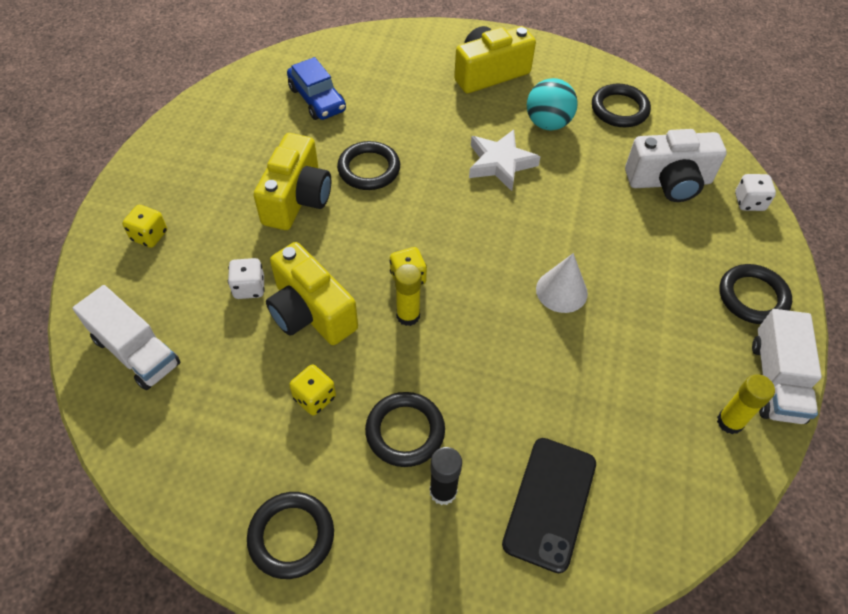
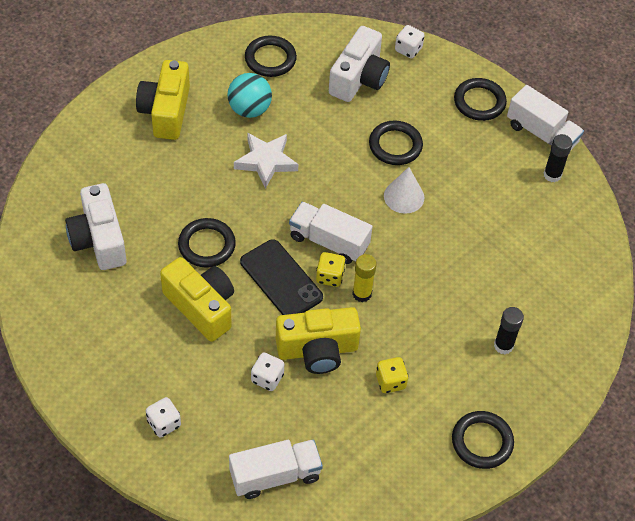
camera: 60 degrees left, 0 degrees up
(149, 236) = (164, 423): yellow dice -> white dice
(317, 99) = (99, 240): blue car -> white camera
(405, 431) = (449, 343): black ring -> black ring (395, 145)
(449, 256) = (329, 241): none -> white truck
(549, 503) = (544, 295): black phone -> black phone (281, 279)
(729, 422) = (552, 175): yellow glue stick -> black glue stick

